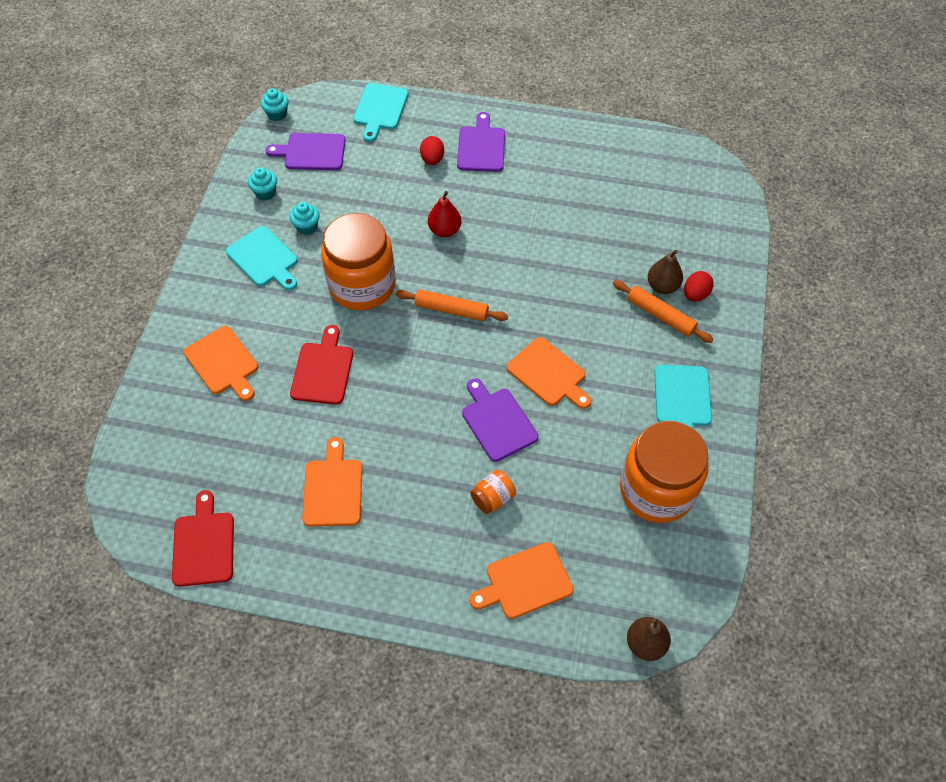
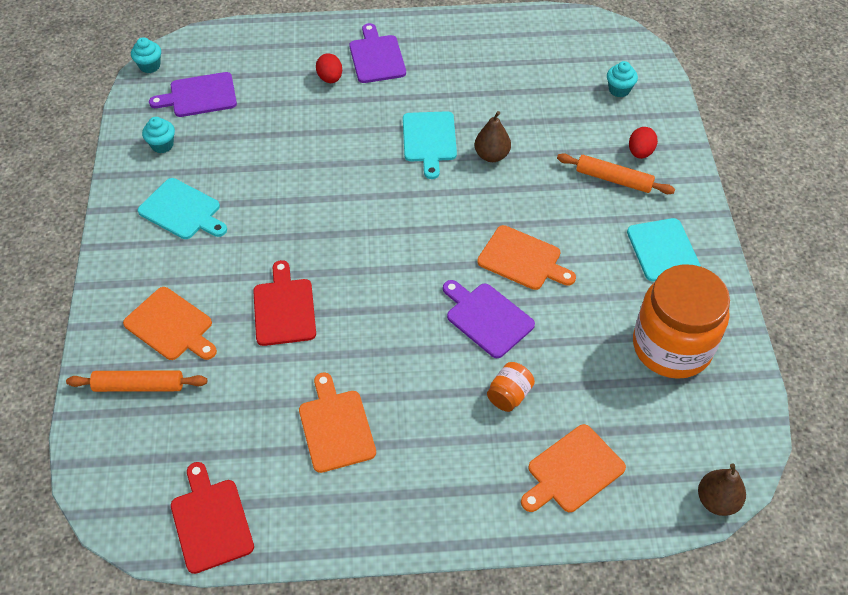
camera: 15 degrees left, 5 degrees down
(307, 227) = (219, 170): turquoise cupcake -> turquoise cupcake (619, 90)
(362, 285) = (298, 215): orange jar -> none
(380, 109) = (259, 41): turquoise cutting board -> turquoise cutting board (429, 140)
(444, 230) = (366, 143): red pear -> none
(451, 310) = (400, 219): orange rolling pin -> orange rolling pin (139, 386)
(662, 286) = (605, 151): brown pear -> brown pear (491, 155)

